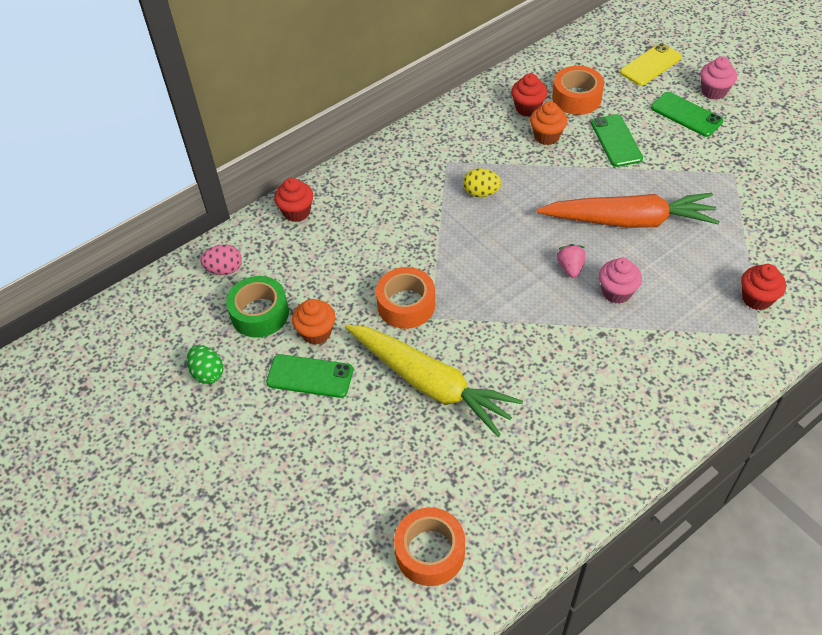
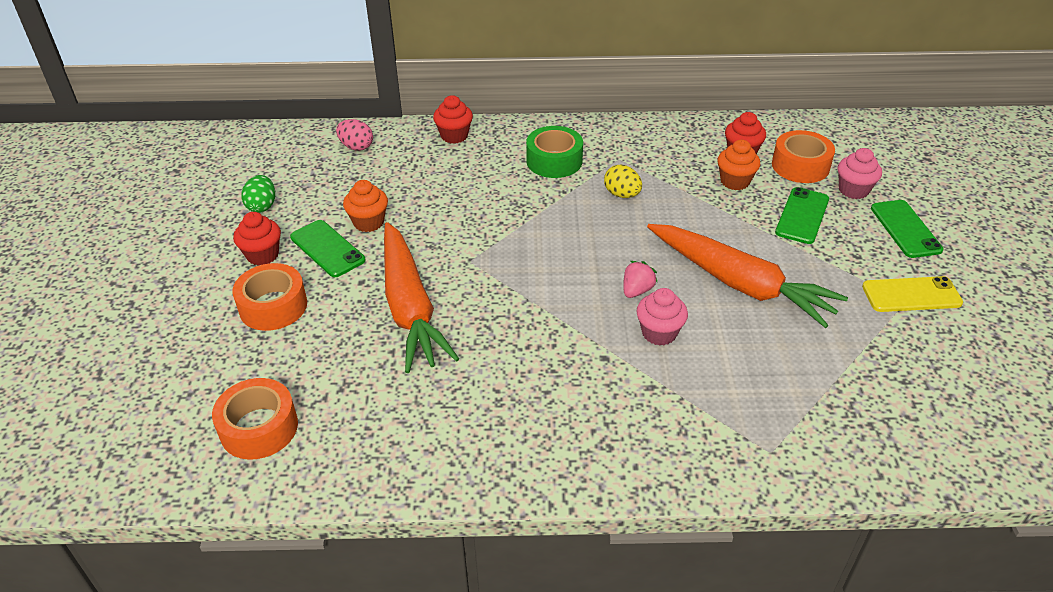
camera: 35 degrees right, 10 degrees down
(260, 313) = (345, 188): green tape -> green tape (554, 161)
(406, 305) = (460, 241): orange tape -> orange tape (273, 306)
(430, 383) = (410, 307): yellow carrot -> orange carrot
(650, 65) = (911, 173): yellow phone -> yellow phone (911, 295)
(713, 91) = (960, 224): pink cupcake -> pink cupcake (853, 190)
(757, 298) = (804, 420): red cupcake -> red cupcake (262, 255)

